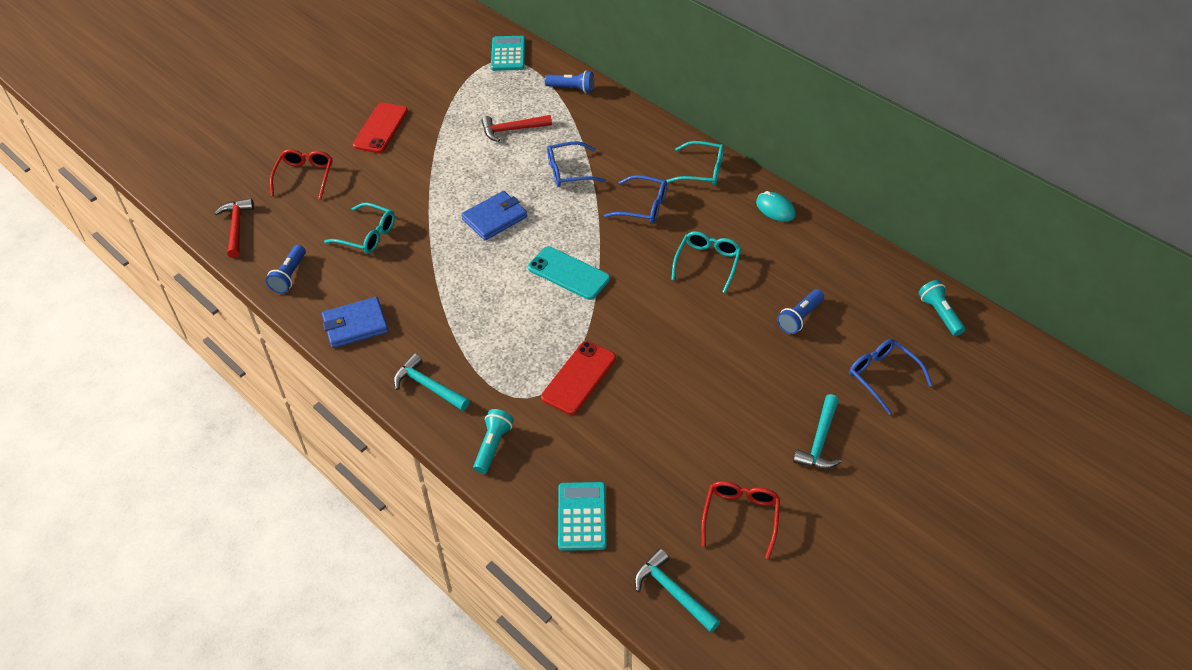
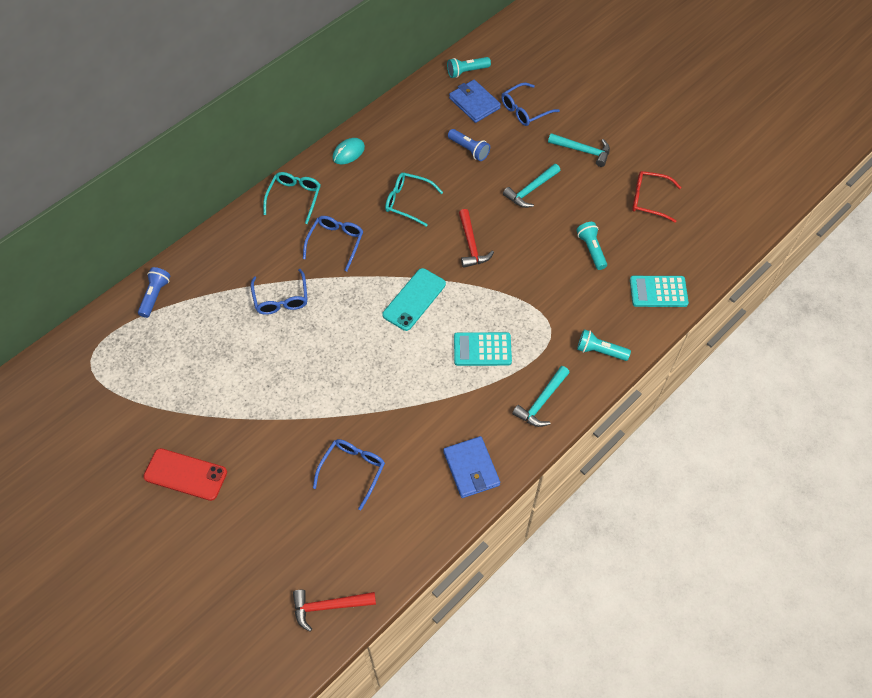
camera: 90 degrees left, 10 degrees up
(289, 276) = (405, 538): blue flashlight -> none
(304, 177) = (255, 545): red glasses -> none
(367, 235) = (352, 471): turquoise glasses -> blue glasses
(494, 218) = (339, 359): blue wallet -> blue wallet (474, 103)
(508, 54) = (81, 355): turquoise calculator -> turquoise calculator (482, 349)
(512, 130) = (211, 347): red hammer -> red hammer (471, 245)
(578, 378) = (530, 293): red phone -> none
(647, 444) = (591, 250): none -> turquoise flashlight
(673, 592) = (711, 241): turquoise hammer -> turquoise hammer (531, 190)

